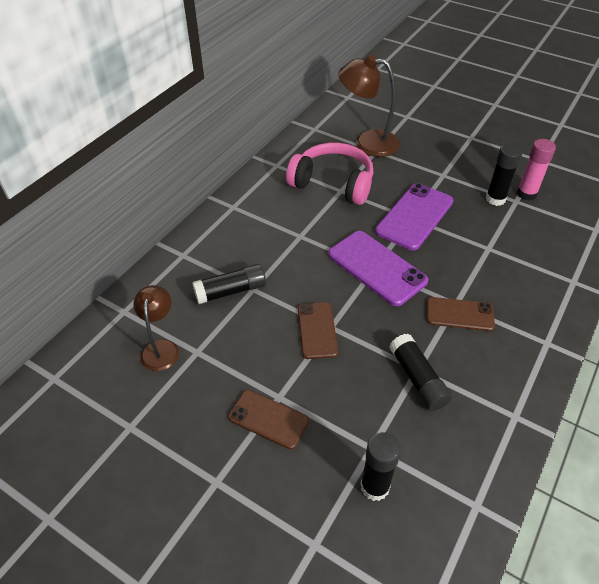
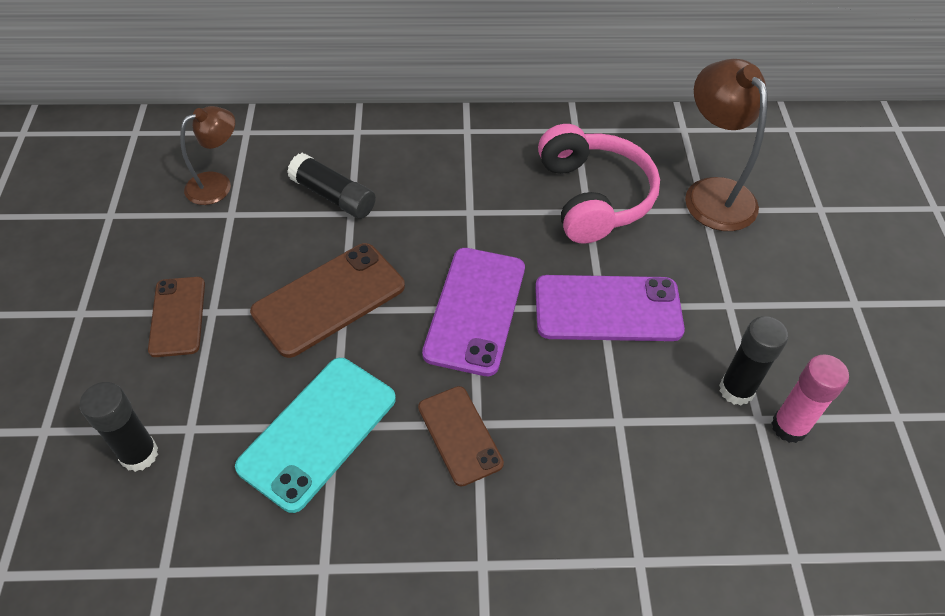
camera: 55 degrees right, 5 degrees up
(317, 330) = (329, 299): brown phone -> brown phone, size x1.58
(417, 379) = (318, 432): black glue stick -> turquoise phone

